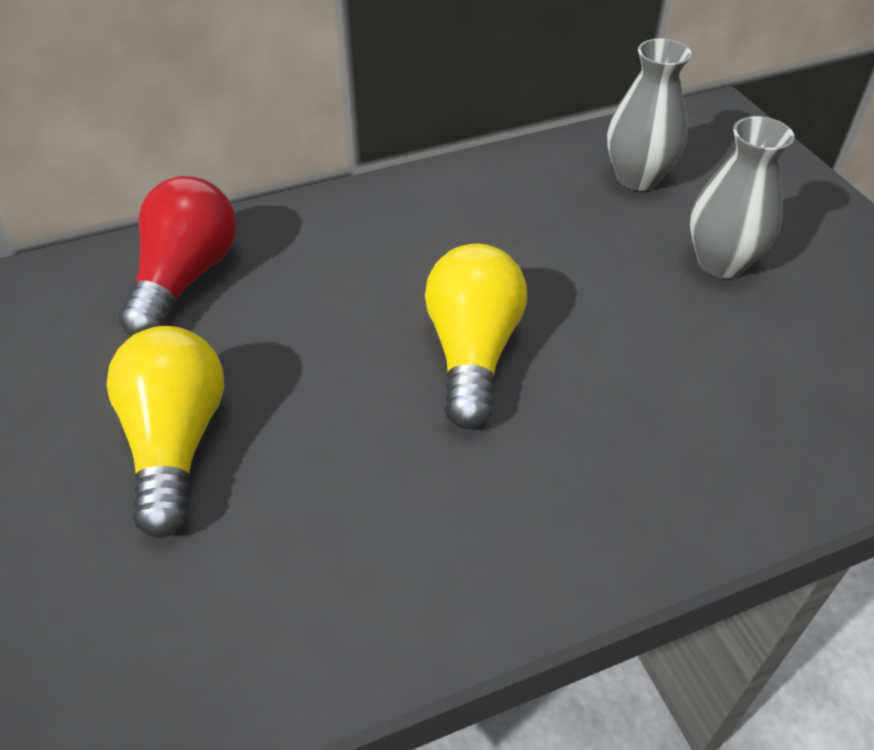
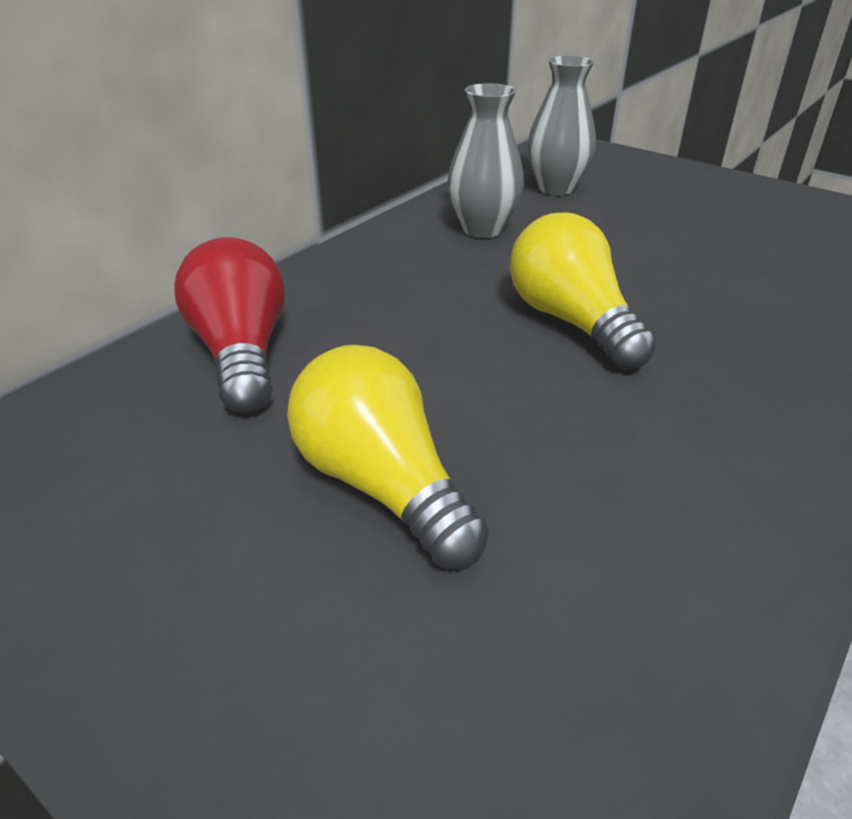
camera: 30 degrees left, 10 degrees down
(721, 262) = (673, 217): grey vase -> grey vase (483, 229)

